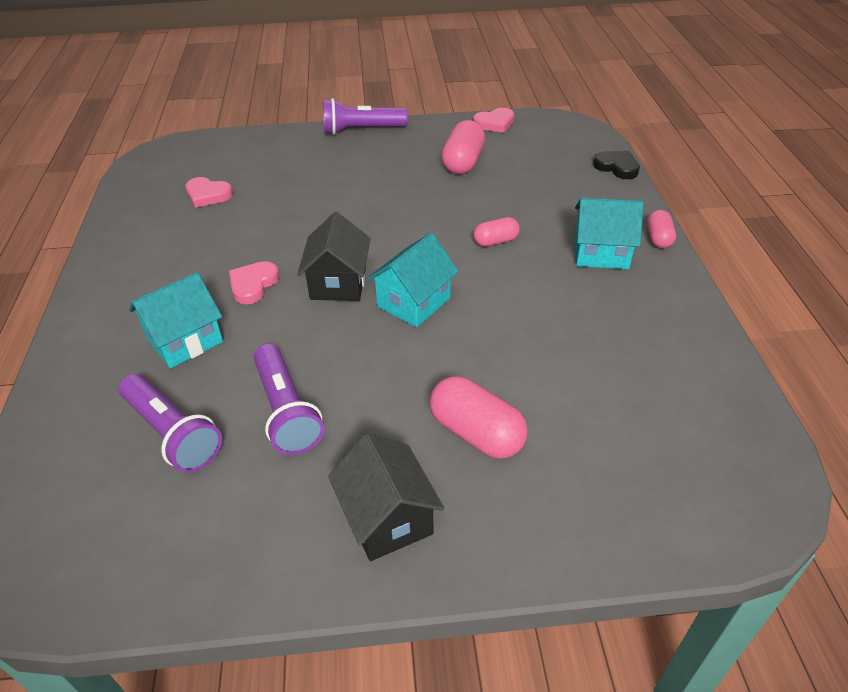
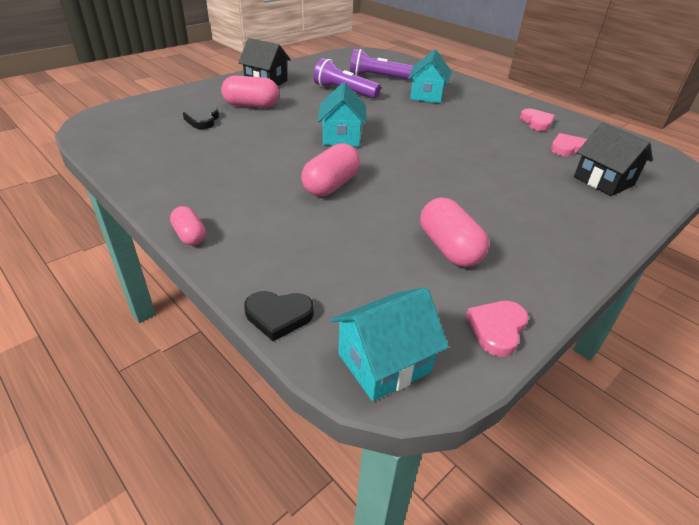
camera: 140 degrees right, 5 degrees down
(253, 285) = (440, 119): pink heart -> pink heart (536, 122)
(338, 283) = (398, 132): black house -> black house (603, 181)
(362, 130) = (599, 247): purple flashlight -> none
(496, 241) = (331, 185): pink capsule -> pink capsule, size x1.69
(577, 422) = (203, 120): none -> black heart
(601, 253) = (238, 204): turquoise house -> turquoise house (384, 363)

